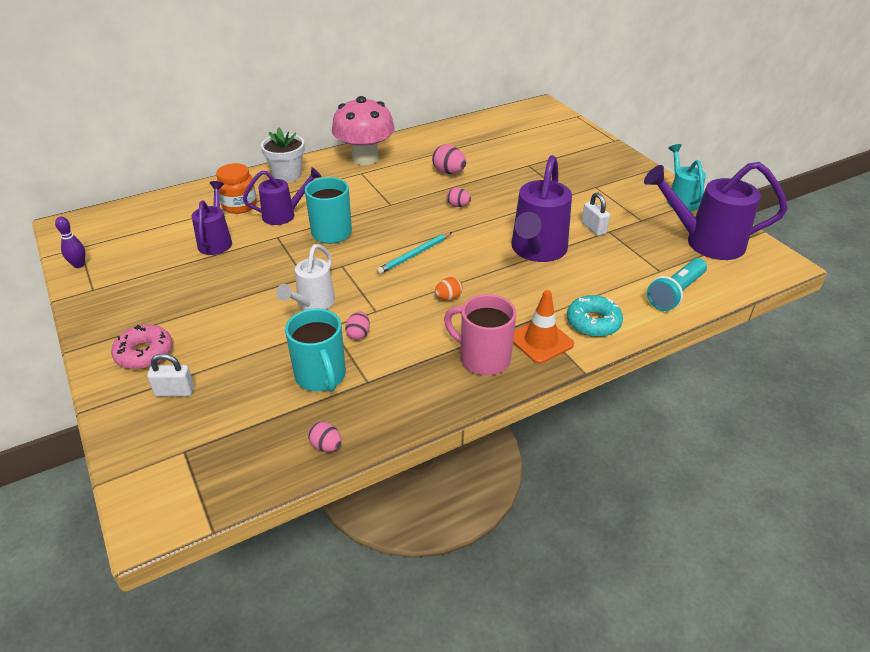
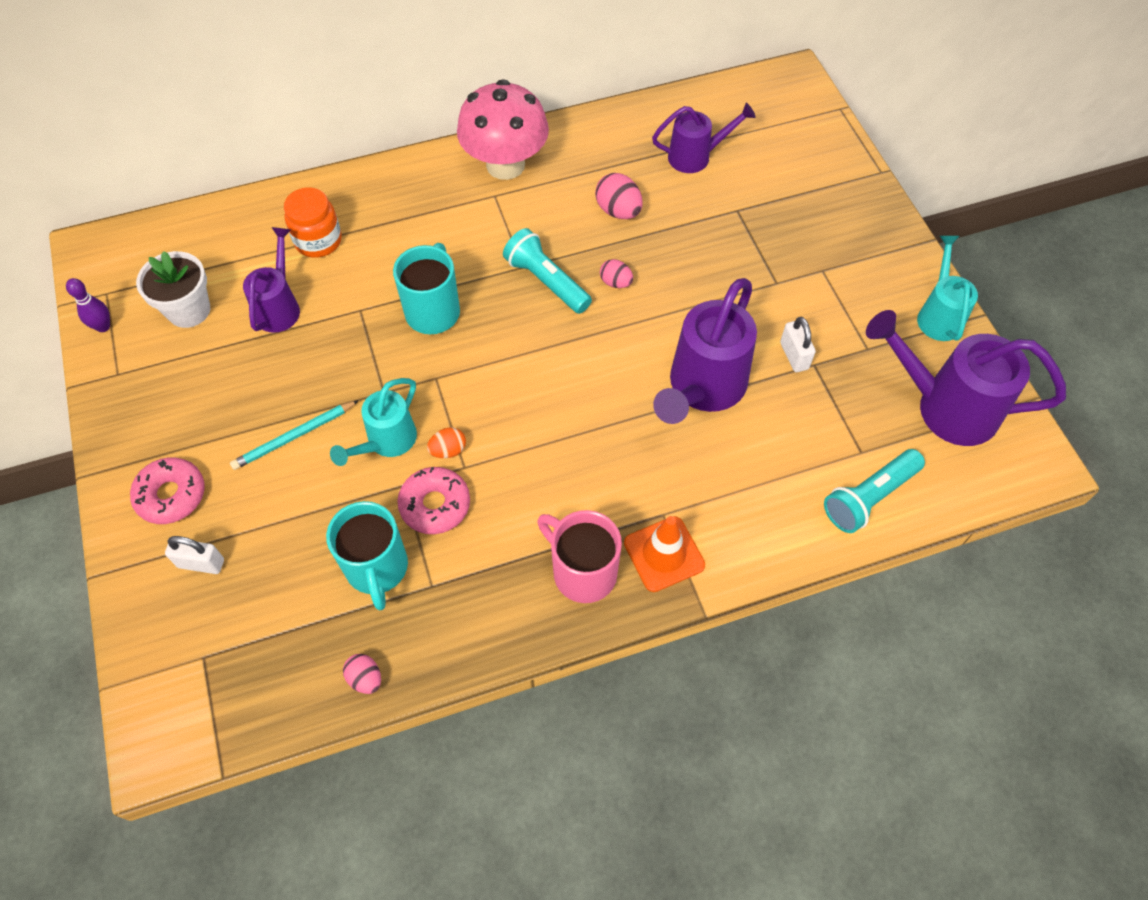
camera: 10 degrees right, 20 degrees up
(284, 215) = (375, 268): purple watering can -> purple watering can (695, 157)
(287, 175) = (391, 186): white flower pot -> white flower pot (189, 310)
(313, 303) = (387, 442): white watering can -> turquoise watering can
(358, 334) = (435, 505): pink egg -> pink donut
(409, 210) = (546, 281): none -> turquoise flashlight
(414, 255) = (535, 372): turquoise pencil -> turquoise pencil (294, 437)
(448, 297) = (562, 458): orange egg -> orange egg (448, 450)
(593, 322) = (741, 533): turquoise donut -> none

